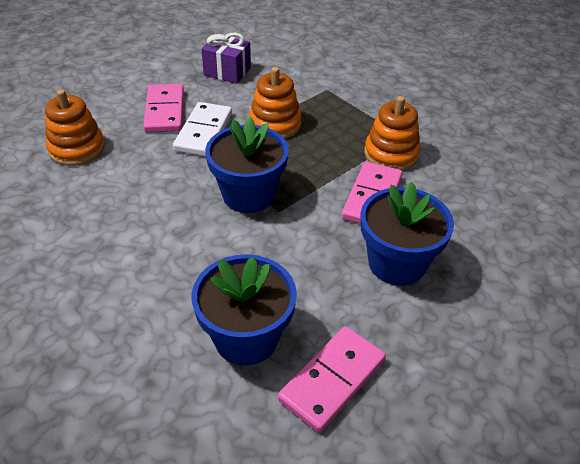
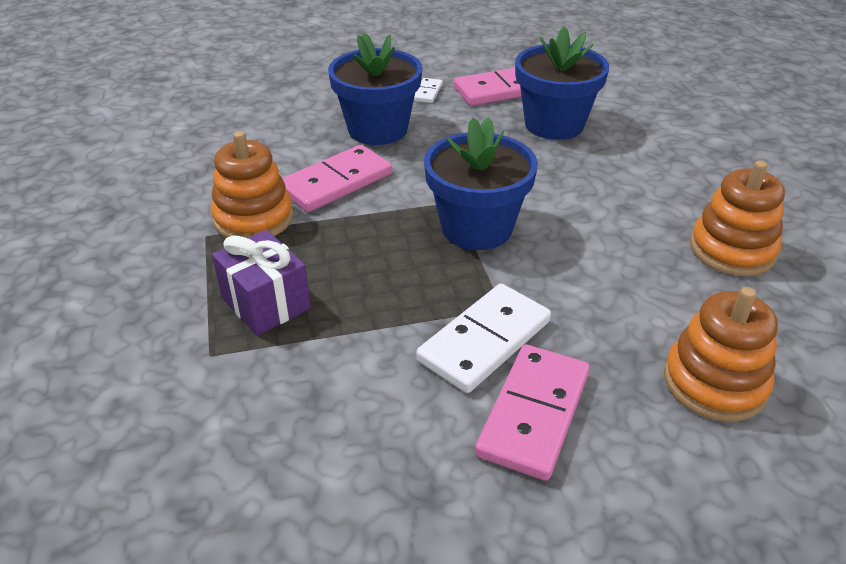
camera: 150 degrees left, 5 degrees down
(227, 72) = (350, 481): purple gift -> purple gift (266, 303)
(275, 124) = (361, 315): orange stacking toy -> orange stacking toy (732, 250)
(403, 339) = (427, 92): none -> white domino

